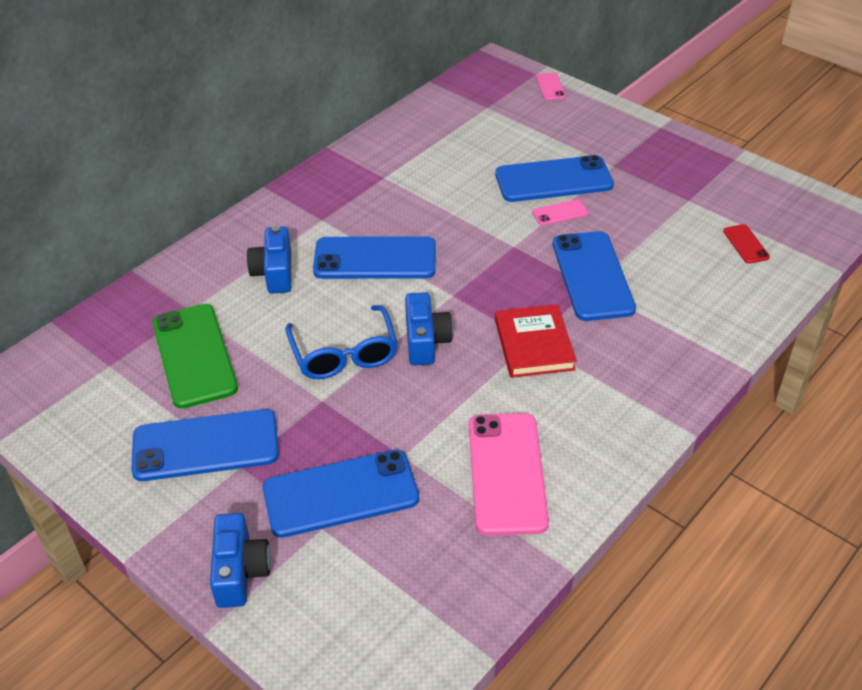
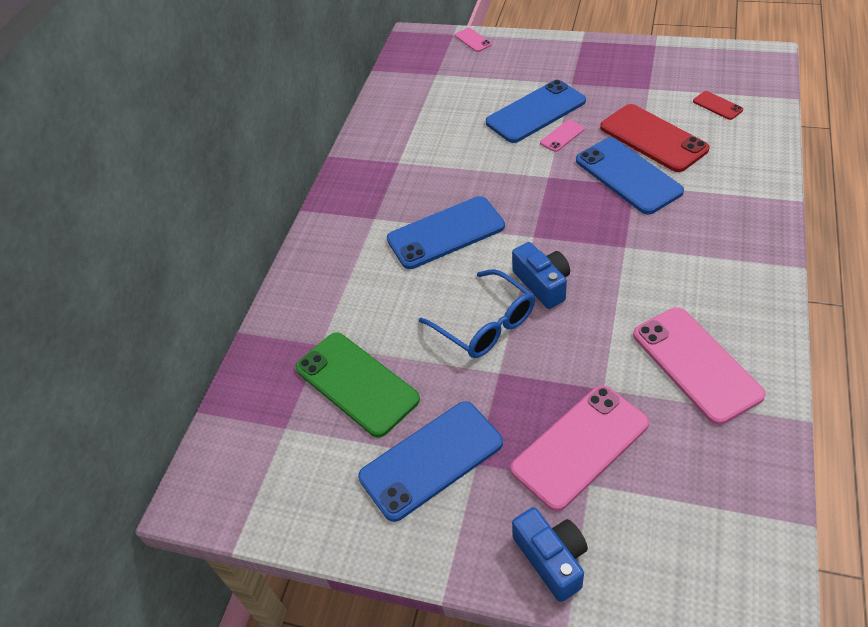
camera: 20 degrees left, 5 degrees up
(274, 273) = (369, 280): blue camera -> none
(340, 493) = (580, 446): blue phone -> pink phone
(534, 345) = (629, 249): red book -> none
(649, 250) = (653, 138): none -> red phone

